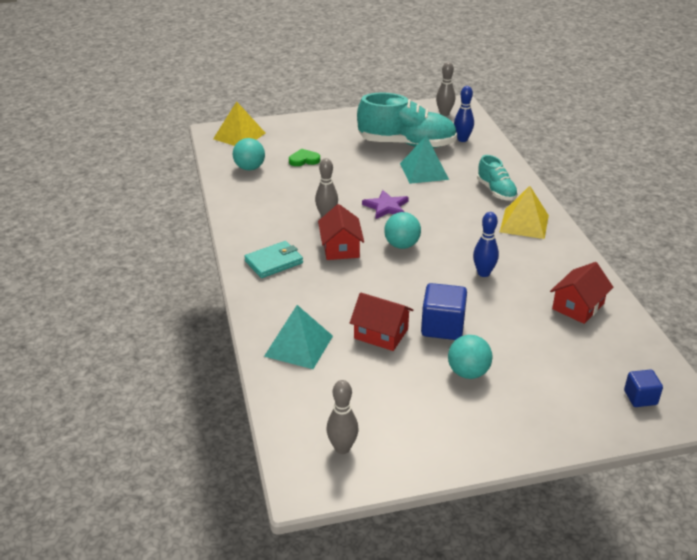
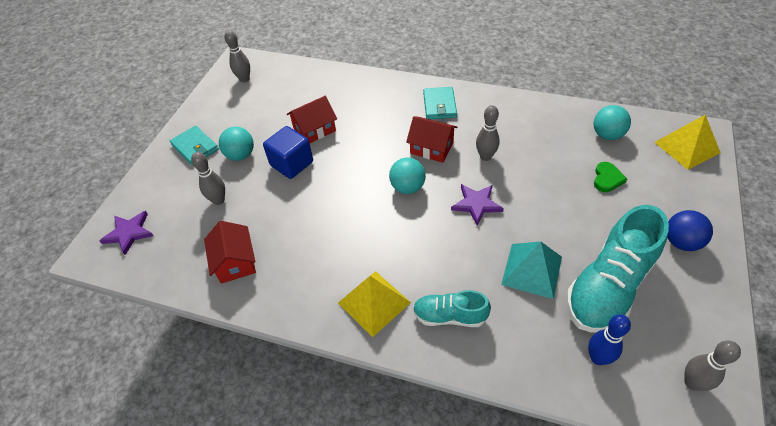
camera: 125 degrees right, 15 degrees up
(299, 346) = (338, 89): turquoise pyramid -> none
(342, 127) = (681, 242): none -> blue ball
(483, 273) = (328, 222): blue bowling pin -> none
(494, 420) = (195, 147): none -> turquoise wallet
(536, 354) = (219, 200): none -> grey bowling pin
(640, 398) = (129, 233): blue cube -> purple star

